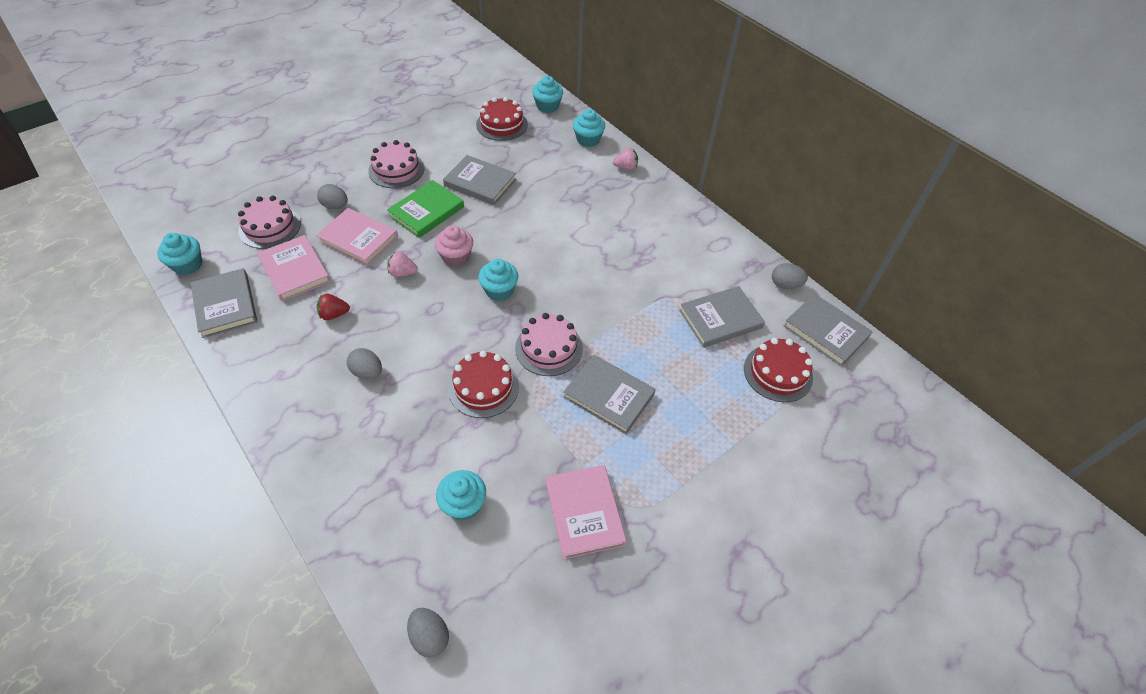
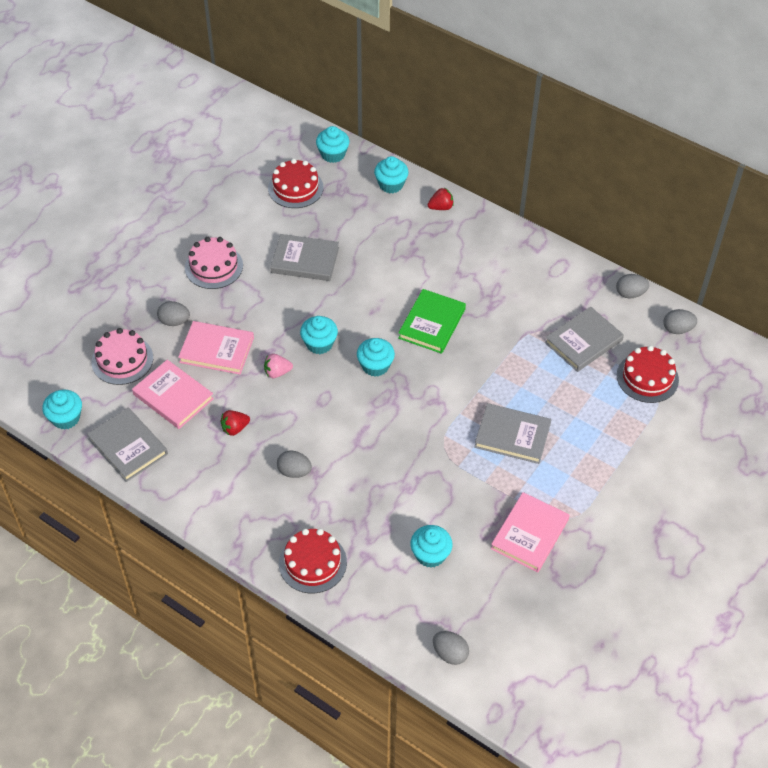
camera: 15 degrees left, 0 degrees up
(426, 211) = (267, 304): green book -> green book (432, 323)
(456, 257) = (319, 344): pink cupcake -> turquoise cupcake
(483, 387) = (402, 457): red cake -> red cake (312, 562)
(549, 348) = (443, 407): pink cake -> none
(584, 513) = (529, 534): pink book -> pink book turned 60 degrees clockwise
(625, 167) = (441, 207): pink strawberry -> red strawberry
(825, 331) = (677, 329): grey book -> grey egg

